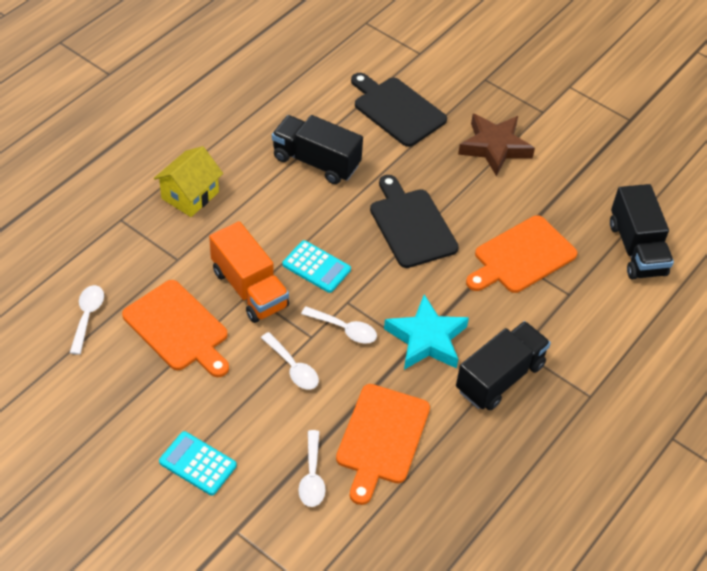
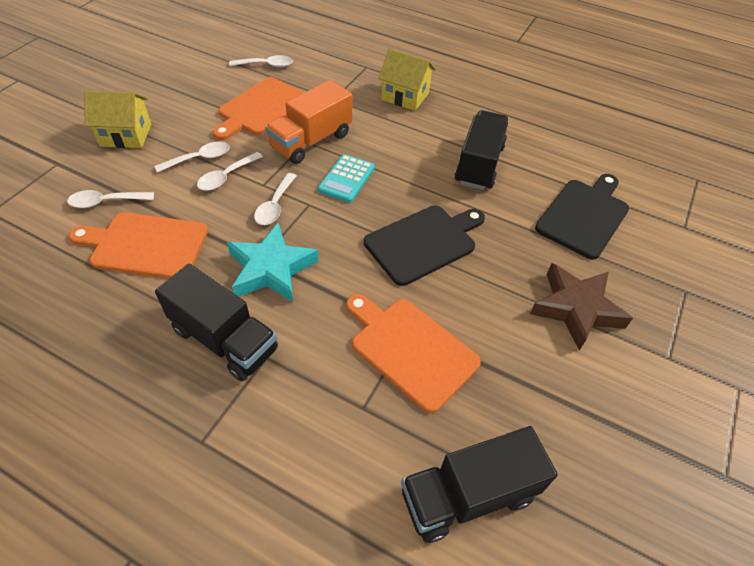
camera: 80 degrees right, 0 degrees up
(197, 464) = (126, 135): turquoise calculator -> yellow house
(257, 391) = (199, 158): none -> white spoon

